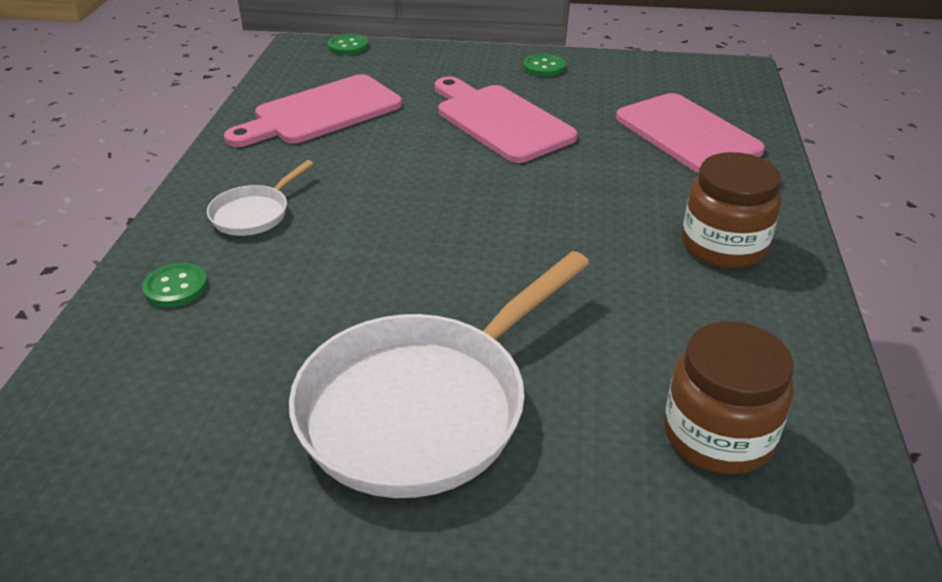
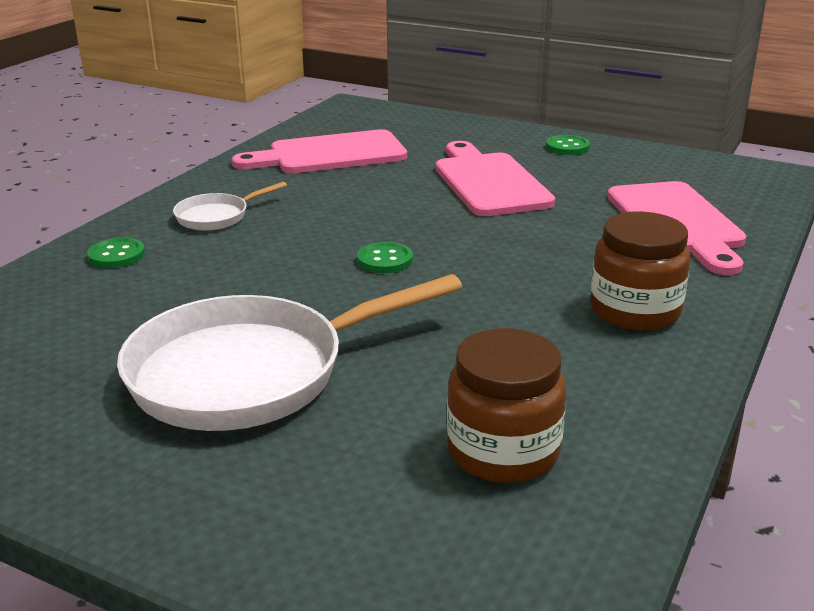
camera: 20 degrees right, 10 degrees down
(348, 46) = (392, 109): green button -> green button (385, 260)

